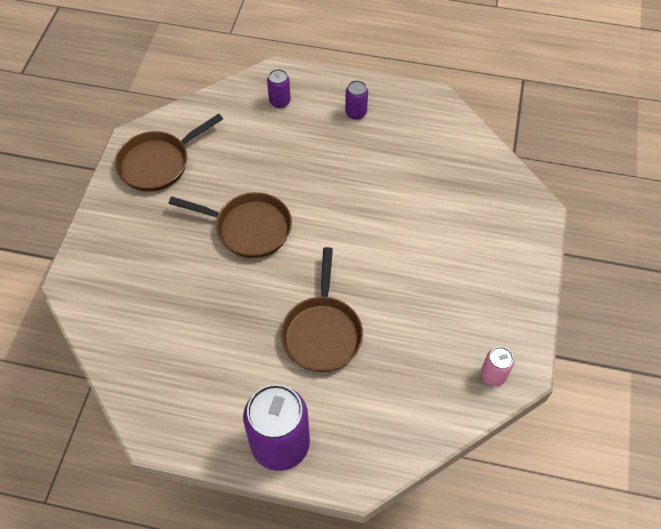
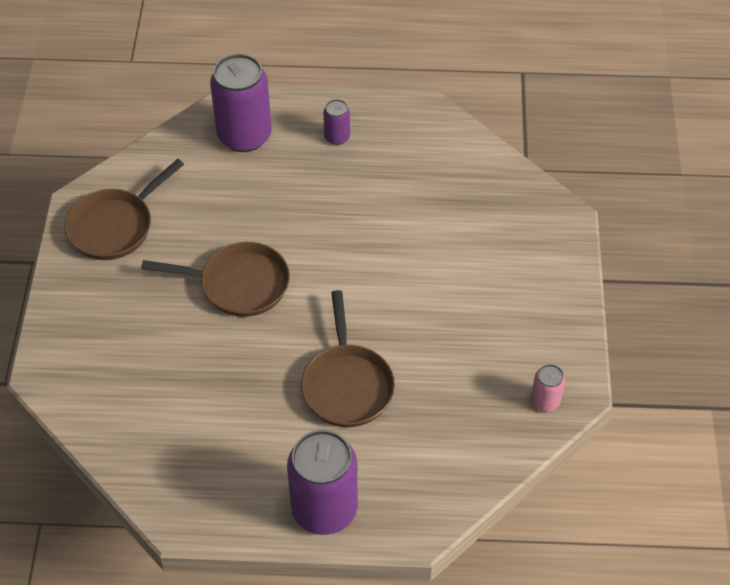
camera: 10 degrees left, 5 degrees down
(279, 101) = (244, 136): purple can -> purple can, size x2.11

